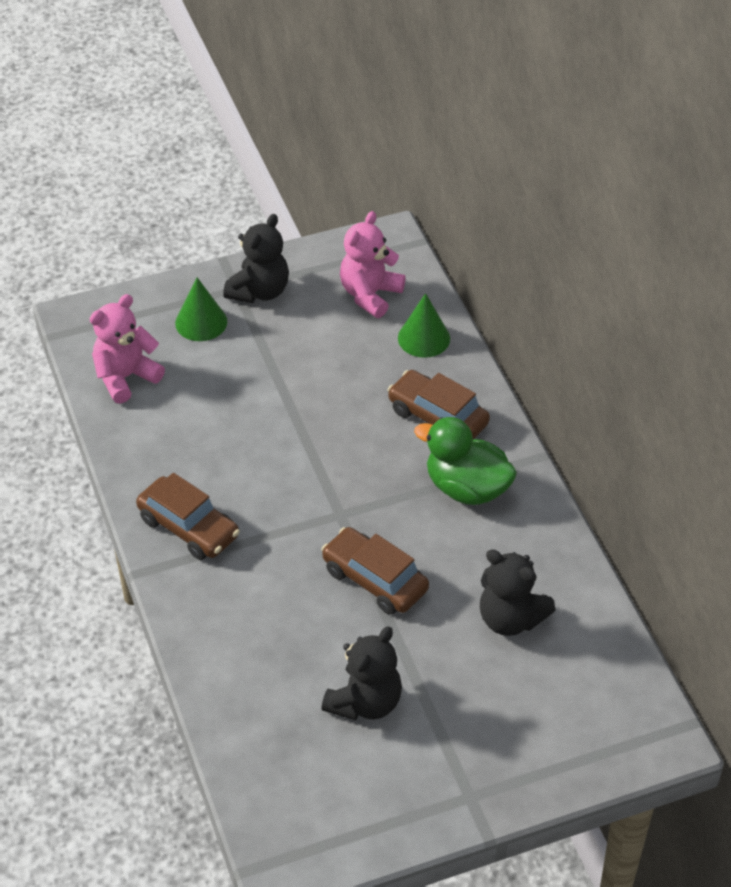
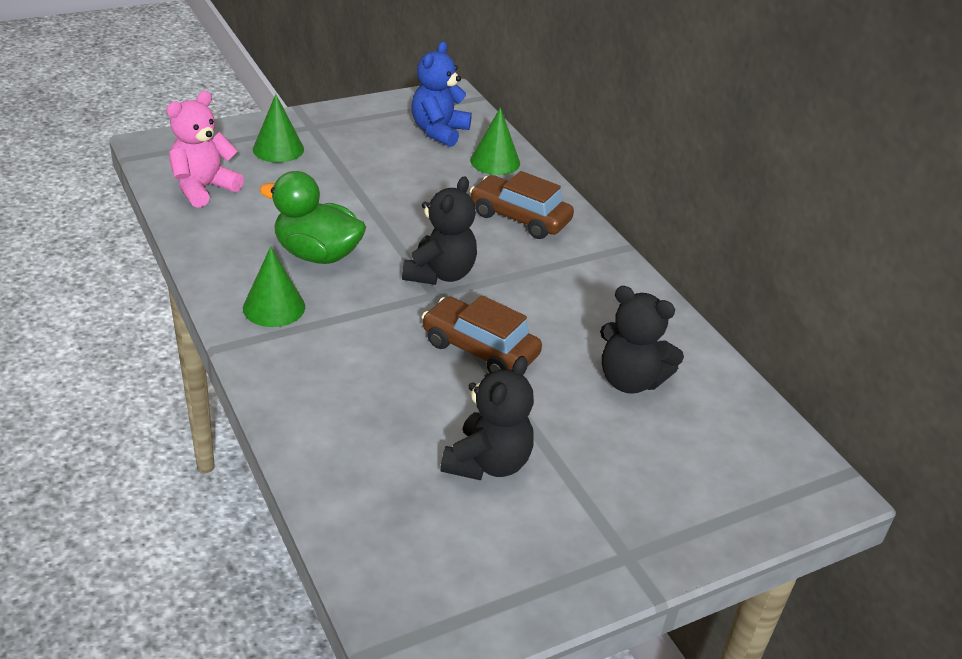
camera: 10 degrees left, 10 degrees down
(189, 527) = (274, 307): brown car -> green cone
(259, 291) = (333, 128): black teddy bear -> black teddy bear (440, 274)
(370, 295) = (439, 131): pink teddy bear -> blue teddy bear
(466, 488) = (560, 272): green duck -> green duck (317, 254)

